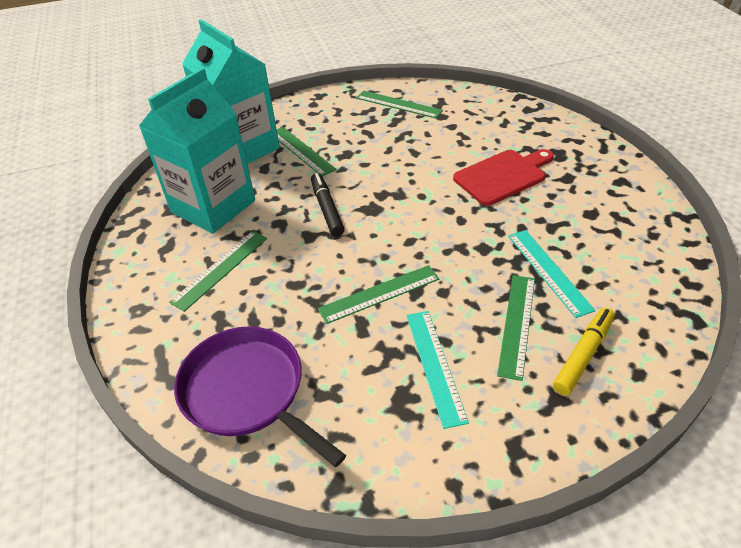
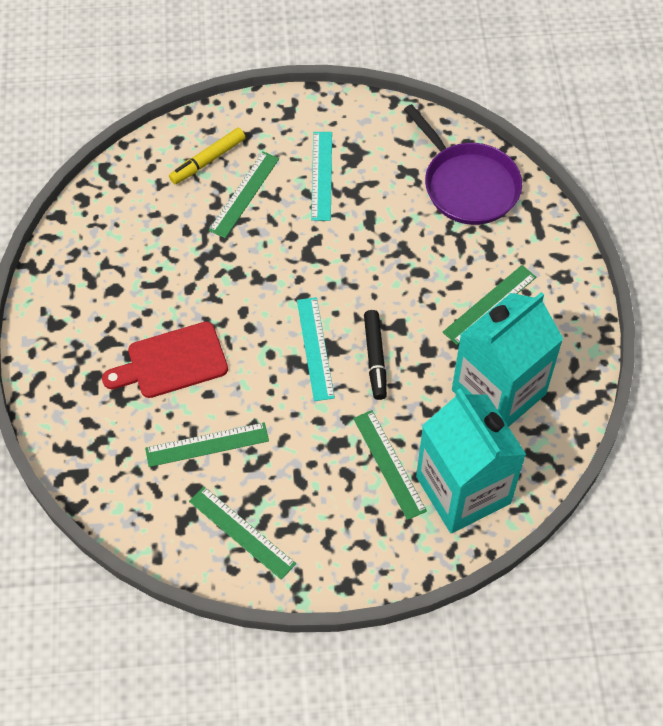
camera: 170 degrees left, 15 degrees up
(379, 294) = (347, 246): green ruler -> green ruler (207, 444)
(548, 271) = (192, 236): turquoise ruler -> turquoise ruler (315, 348)

